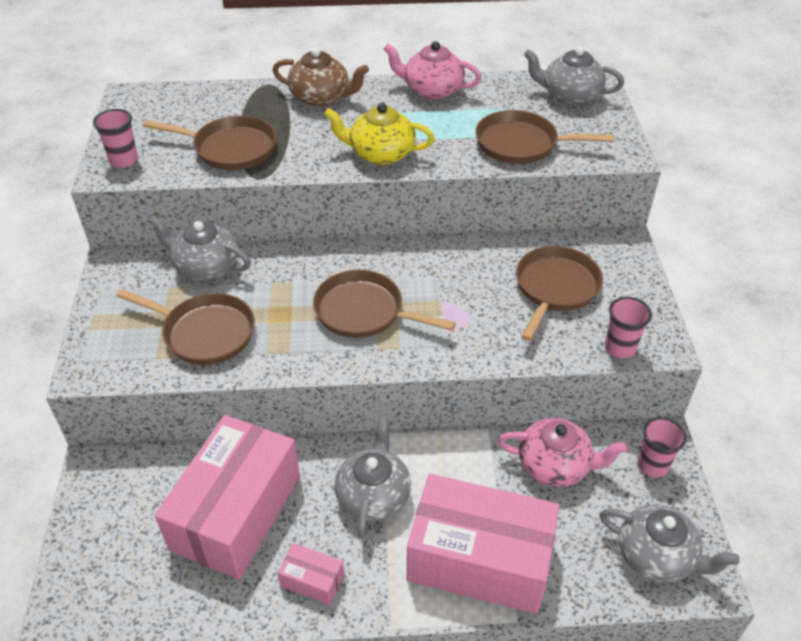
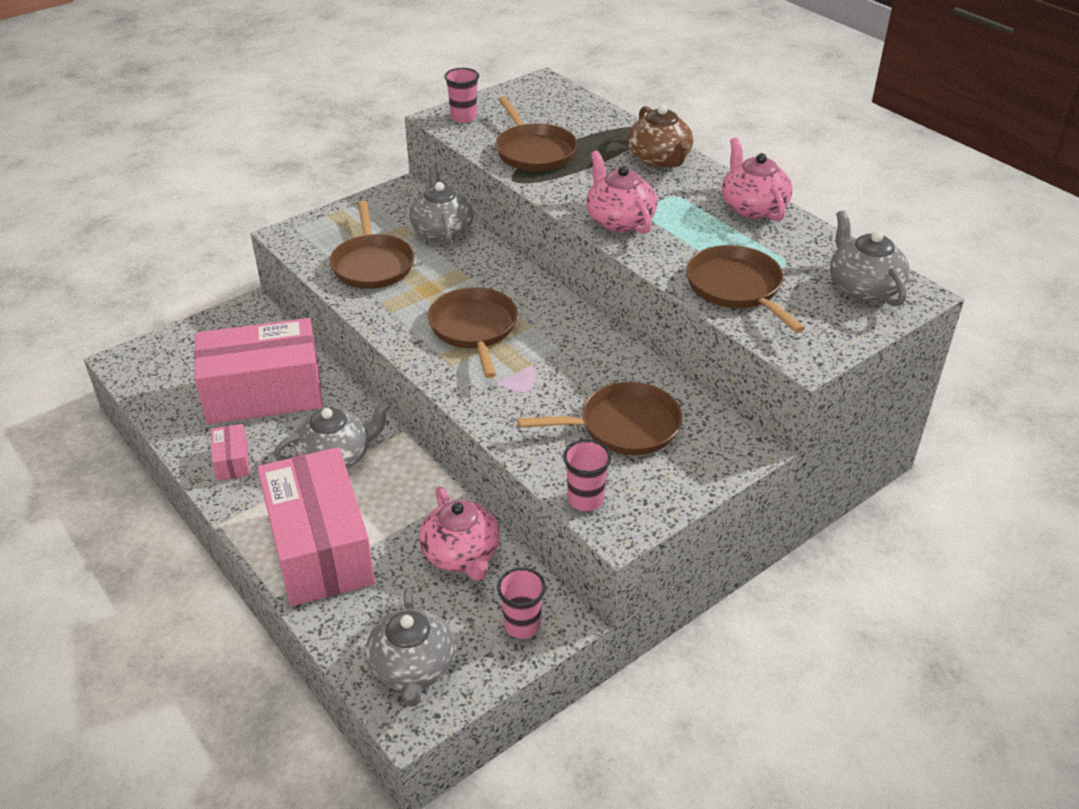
camera: 55 degrees right, 5 degrees down
(380, 154) = (619, 220): yellow teapot -> pink teapot

